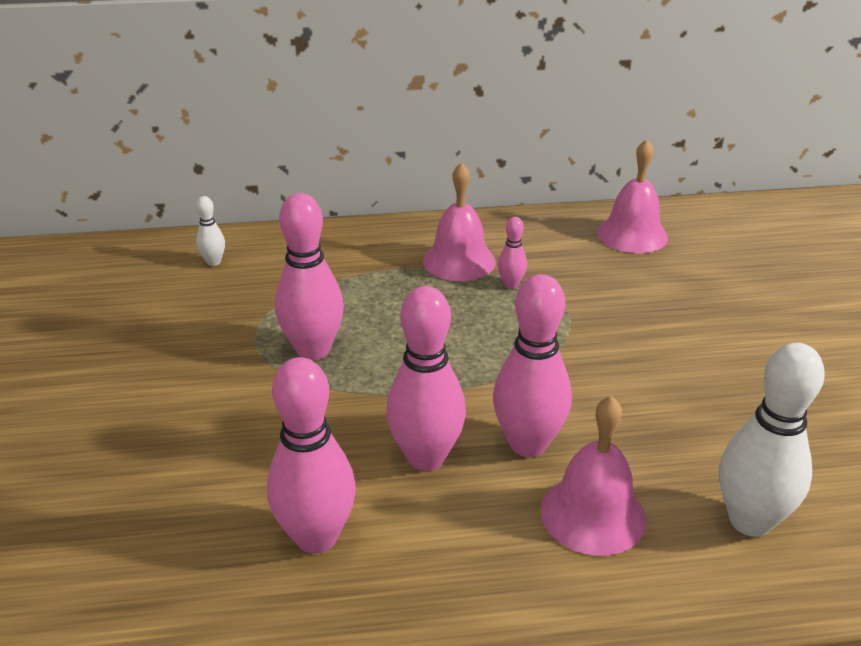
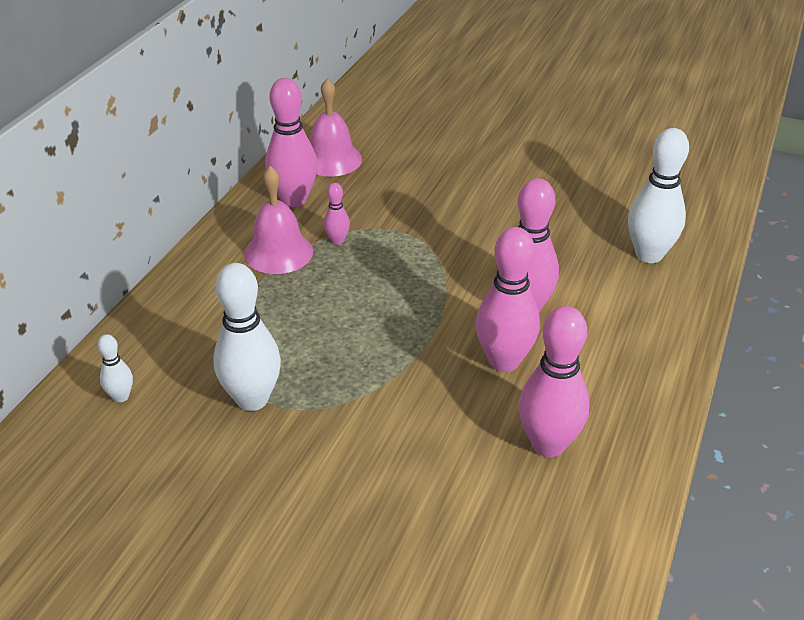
camera: 60 degrees left, 5 degrees up
(253, 322) = (252, 399): none -> white bowling pin
(313, 350) = (327, 376): pink bowling pin -> pink bowling pin (294, 200)
(593, 514) = (606, 310): pink bell -> none

